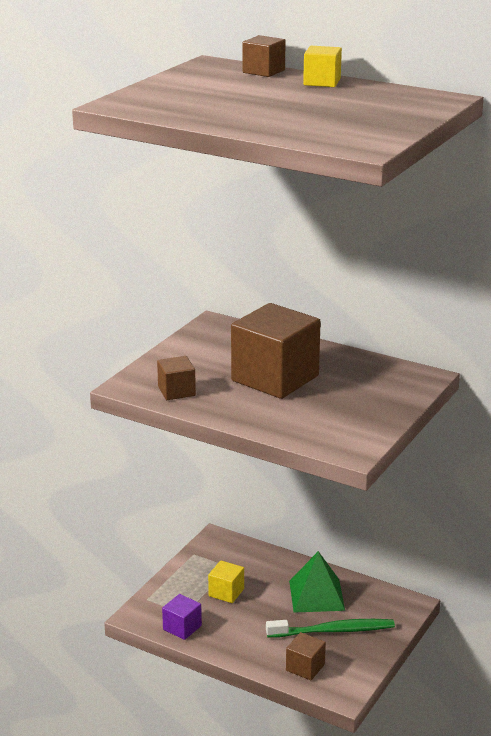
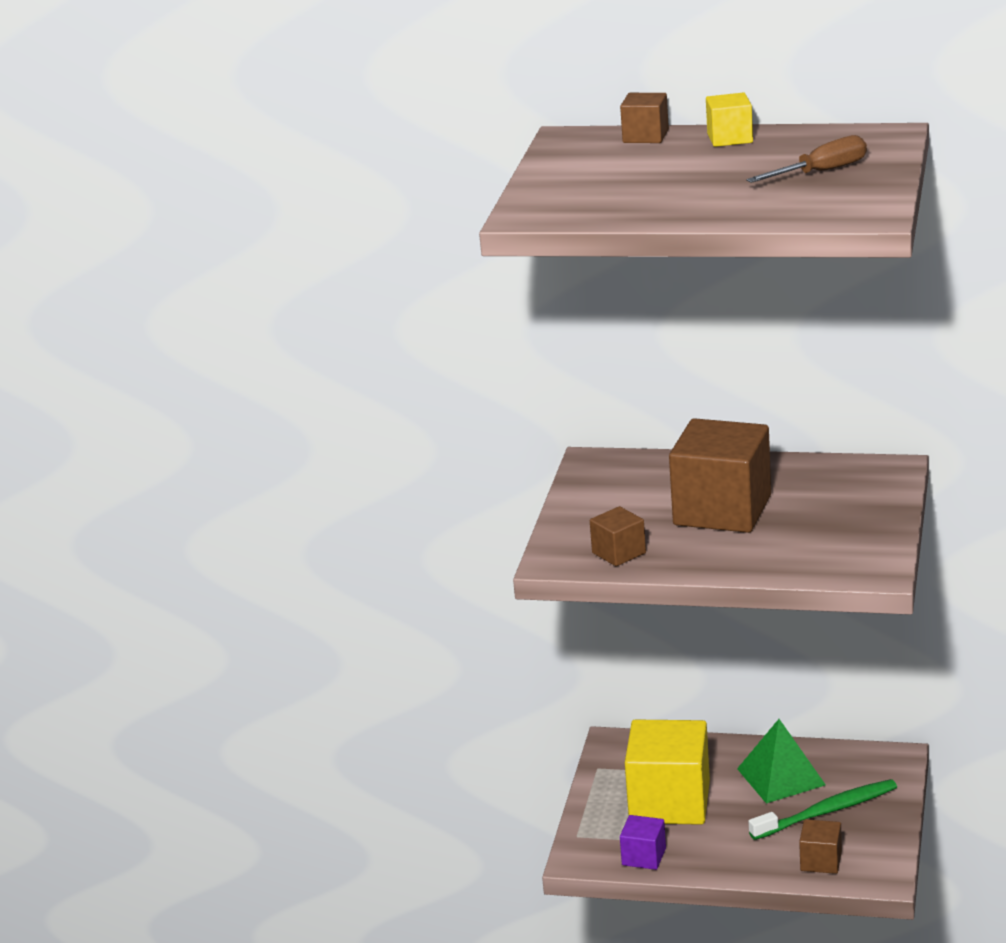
camera: 15 degrees left, 0 degrees up
(226, 592) = (669, 802): yellow cube -> yellow cube, size x2.11
(361, 113) = (821, 172): none -> brown screwdriver

